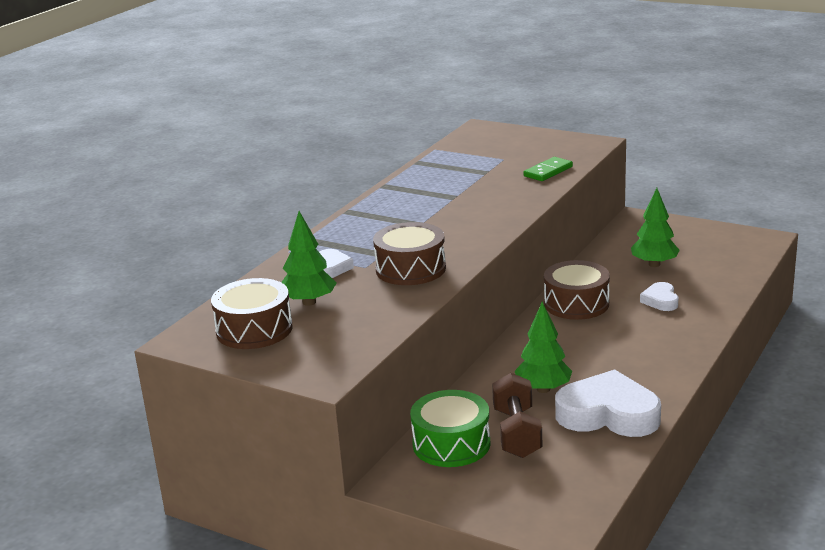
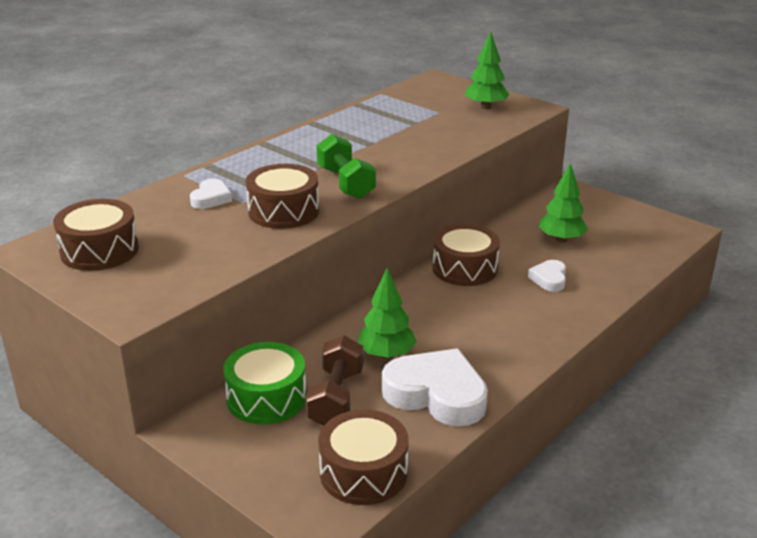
camera: 10 degrees right, 5 degrees up
(309, 302) = (168, 230): green tree -> green tree (485, 107)
(454, 235) = (345, 183): none -> green dumbbell
(548, 171) = (474, 131): green domino -> none
(577, 487) = (363, 472): none -> brown drum

